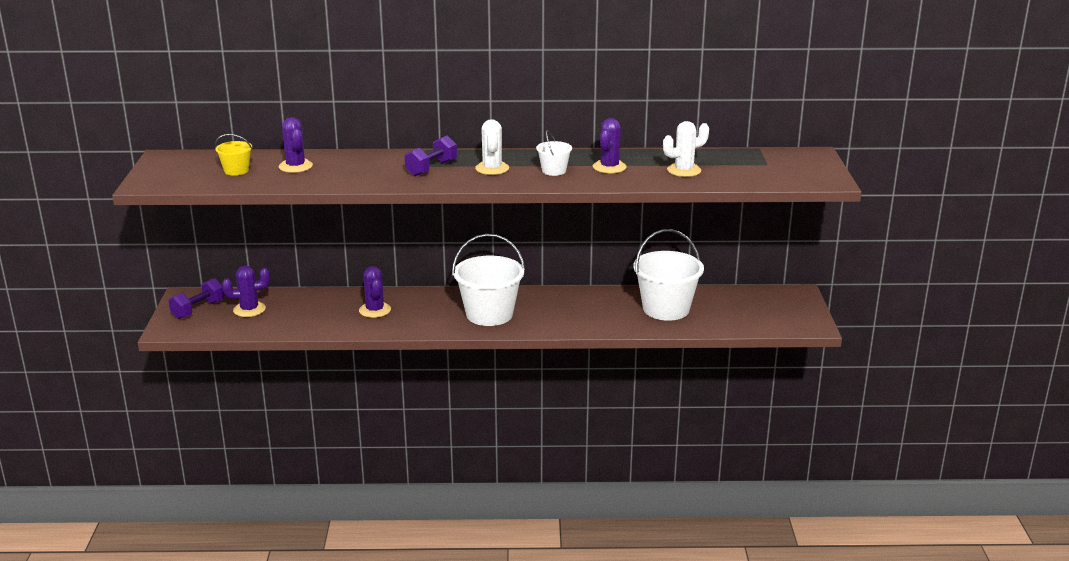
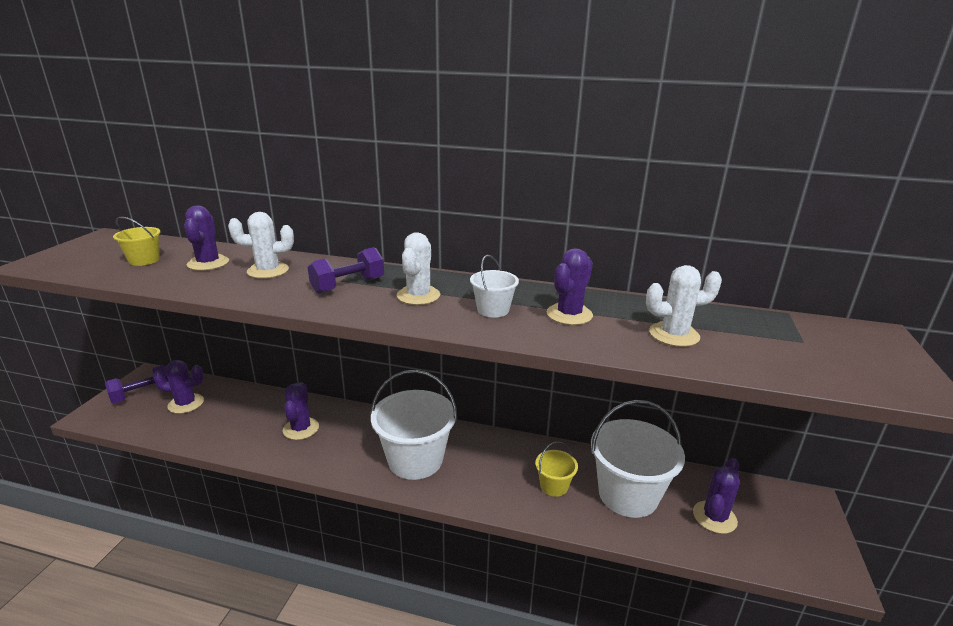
camera: 15 degrees right, 0 degrees up
(354, 166) = (268, 271): none -> white cactus
(608, 312) = (554, 486): none -> yellow bucket
(731, 311) = (714, 517): none -> purple cactus

